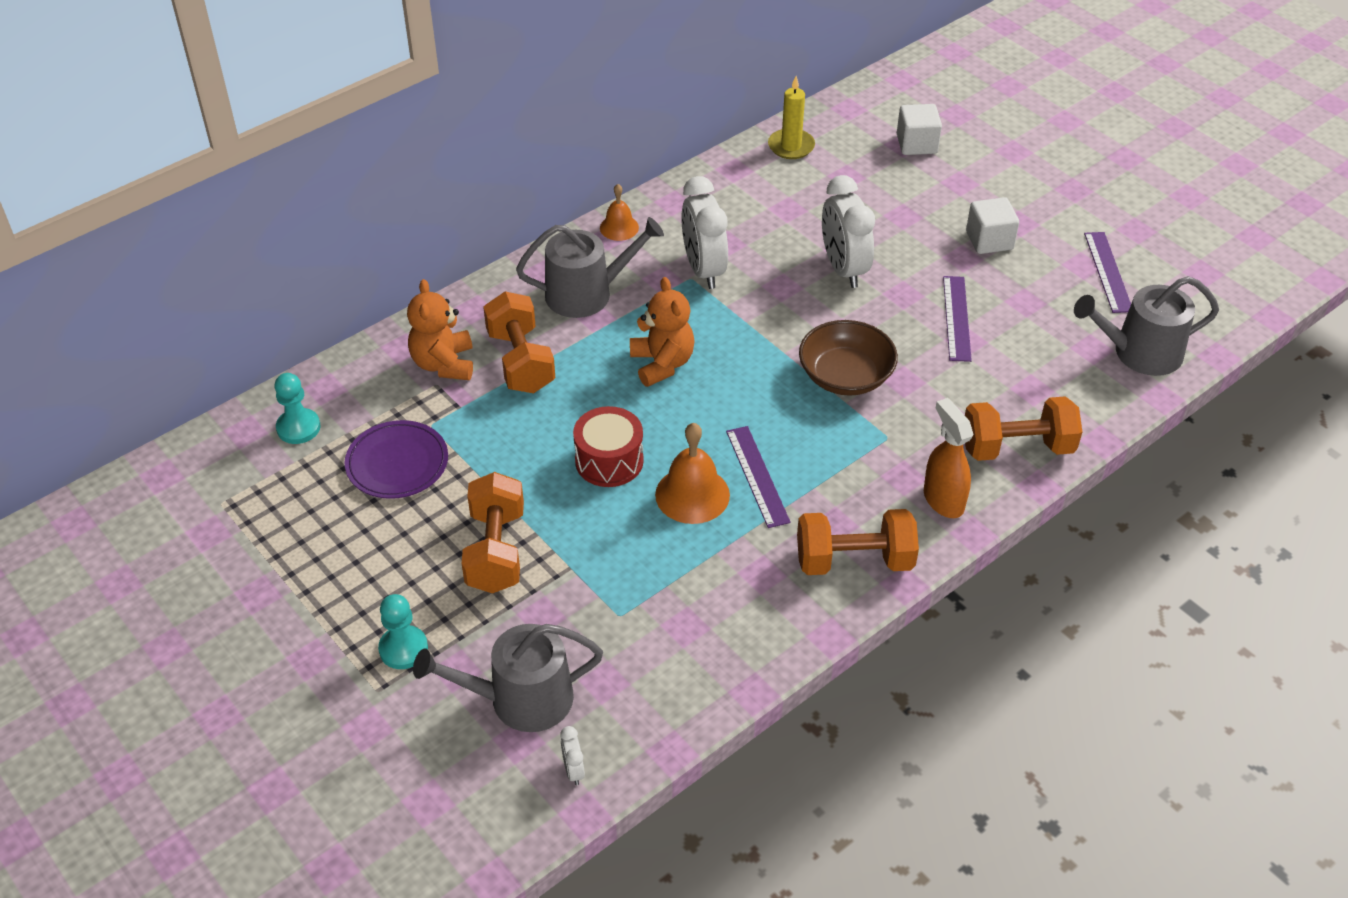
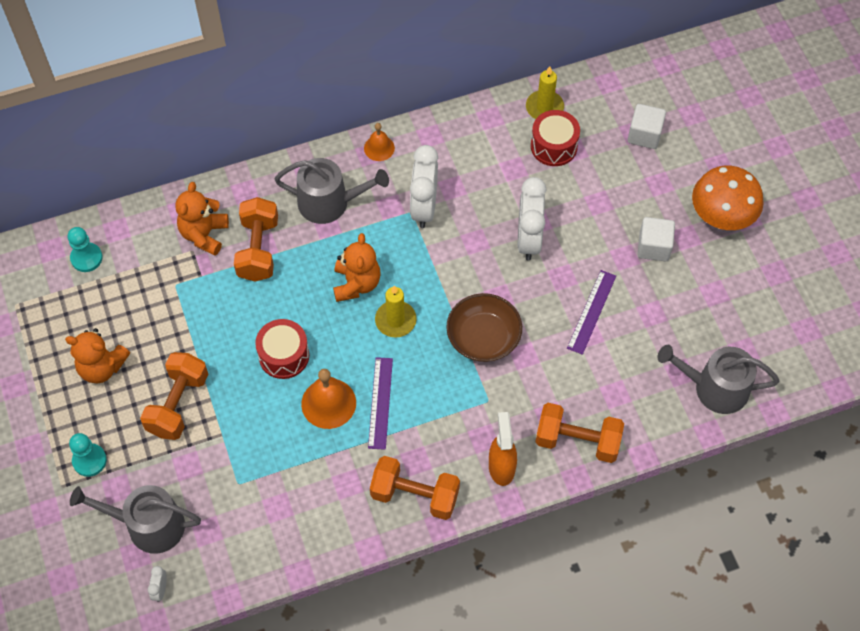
camera: 20 degrees right, 15 degrees up
(372, 539) = (102, 367): none -> orange teddy bear
(397, 463) = (140, 310): purple plate -> none
(730, 387) = (395, 320): none -> yellow candle
(822, 178) = (554, 146): none -> red drum
(1046, 196) = (721, 218): none -> orange mushroom
(1108, 272) = (731, 305): purple ruler -> none

